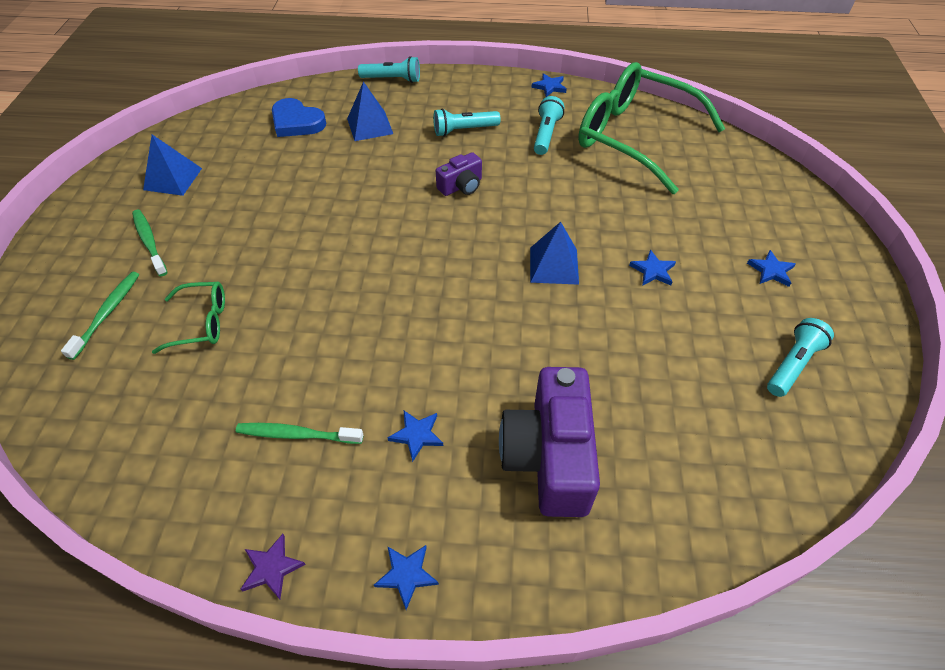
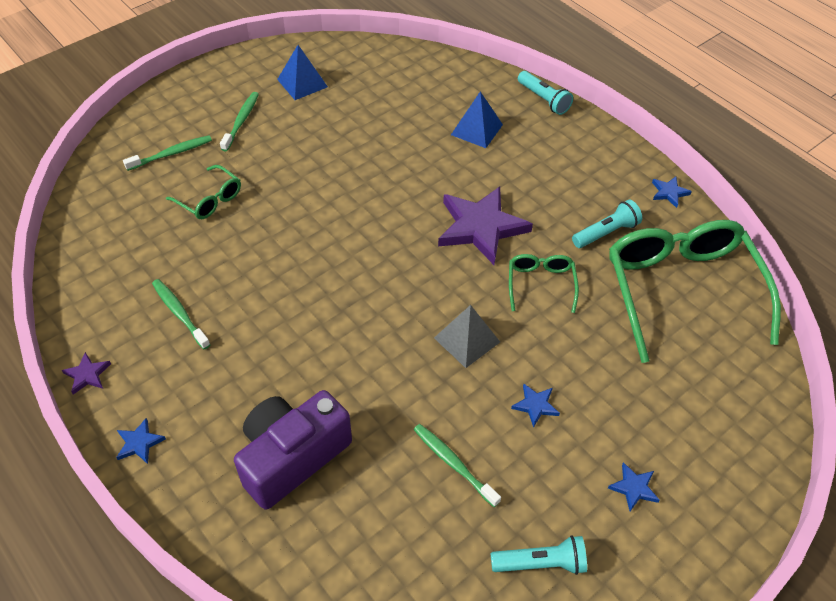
camera: 45 degrees right, 0 degrees up
(297, 122) = (429, 91): blue heart -> none
(417, 435) = (238, 373): blue star -> none
(461, 186) = (481, 227): purple camera -> purple star
(464, 130) = (543, 182): turquoise flashlight -> none
(550, 193) = (540, 284): none -> green glasses
(553, 265) = (467, 339): blue pyramid -> grey pyramid
(659, 353) = (453, 463): none -> green toothbrush

